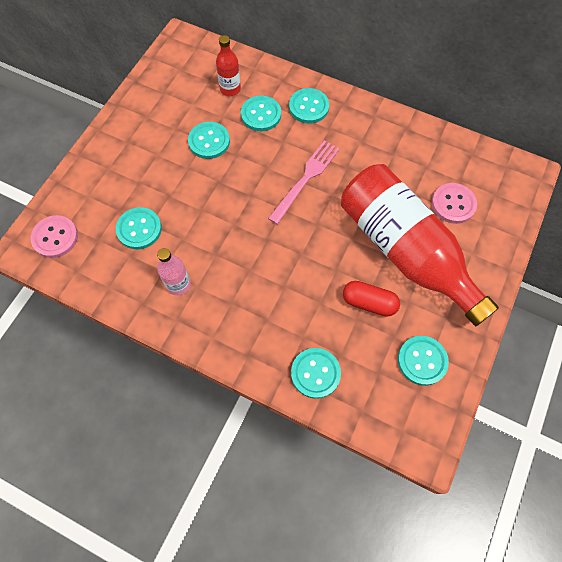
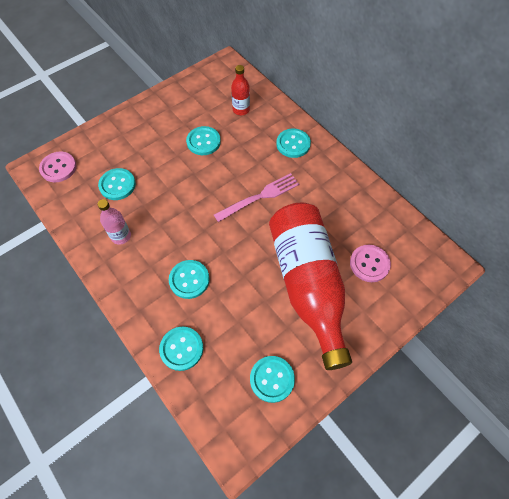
camera: 25 degrees right, 5 degrees down
(261, 114) = (253, 136): turquoise button -> turquoise button (189, 280)
(369, 302) = (255, 312): red capsule -> none

